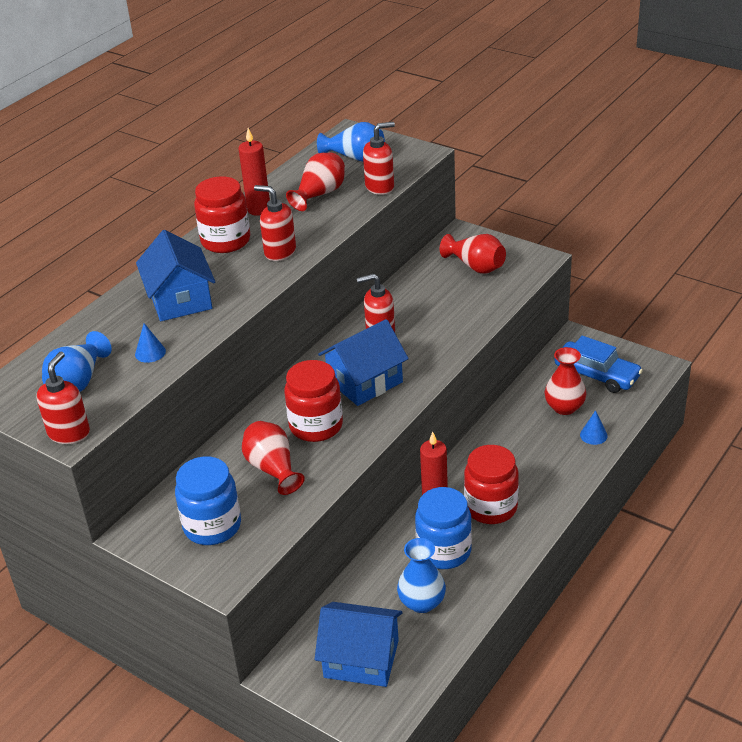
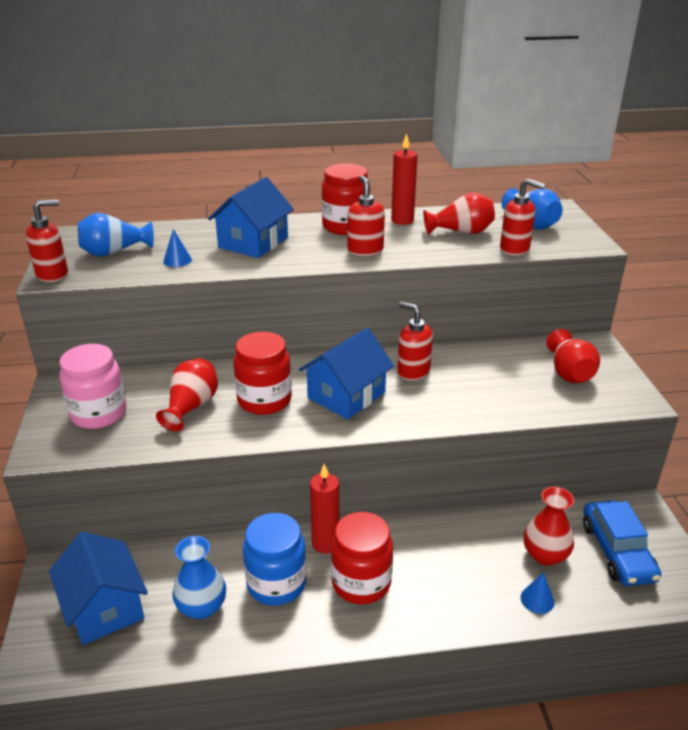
camera: 45 degrees right, 5 degrees down
(212, 526) = (99, 414): blue jar -> pink jar
(365, 381) = (346, 395): blue house -> blue house turned 60 degrees counterclockwise

